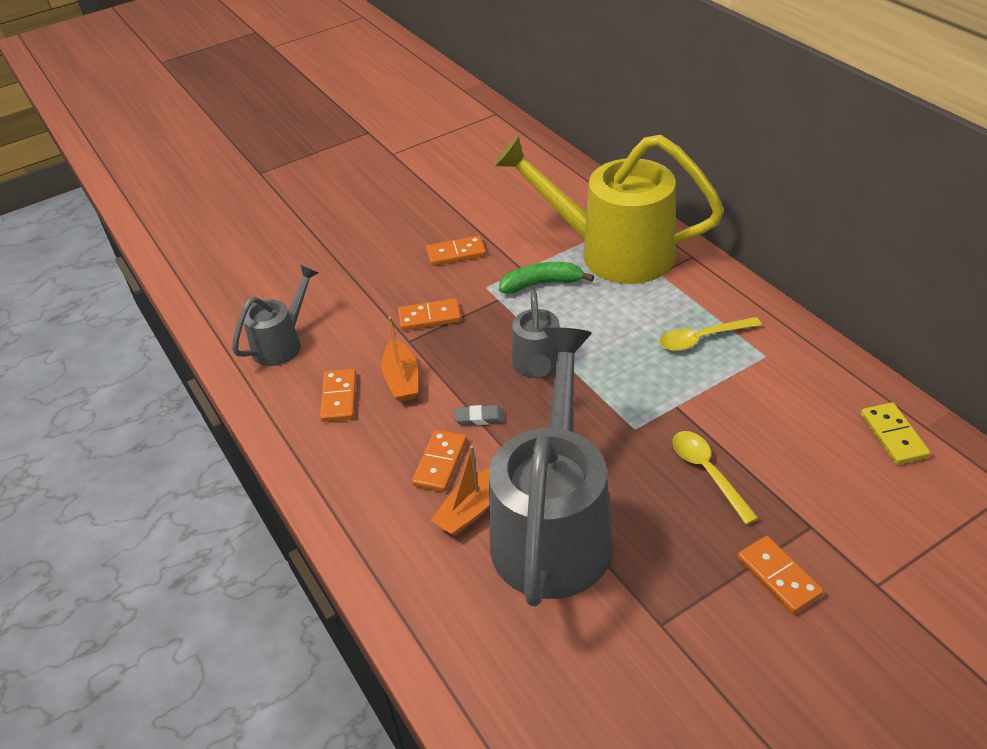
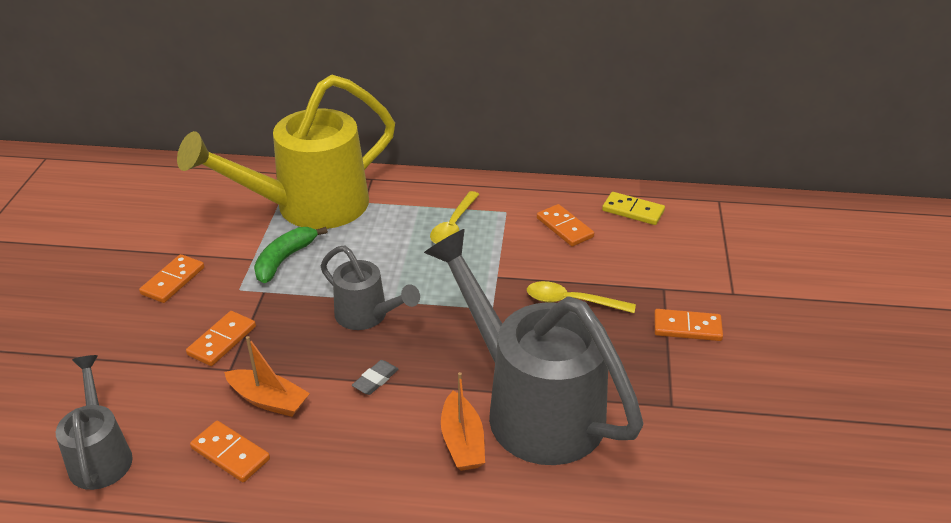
camera: 55 degrees left, 5 degrees down
(440, 463) = (392, 432): orange domino -> orange domino (565, 227)

